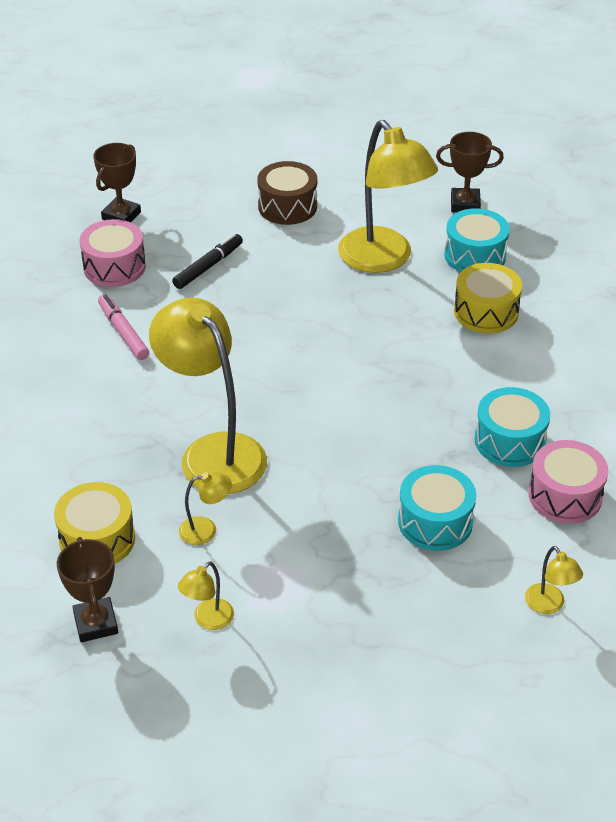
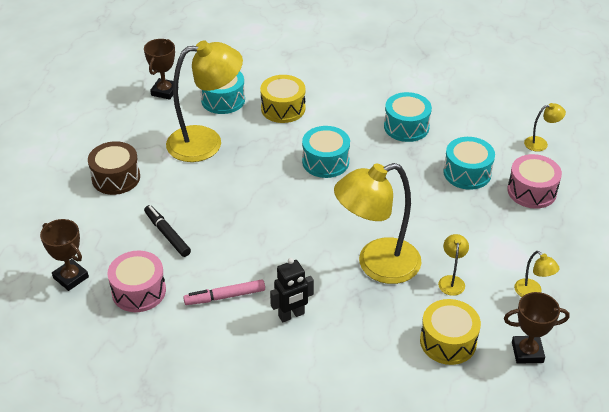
camera: 75 degrees left, 0 degrees up
(108, 391) = (291, 315): none -> black robot
(394, 371) = (325, 161): none -> turquoise drum
(565, 495) = (457, 116): pink drum -> pink drum (531, 191)

